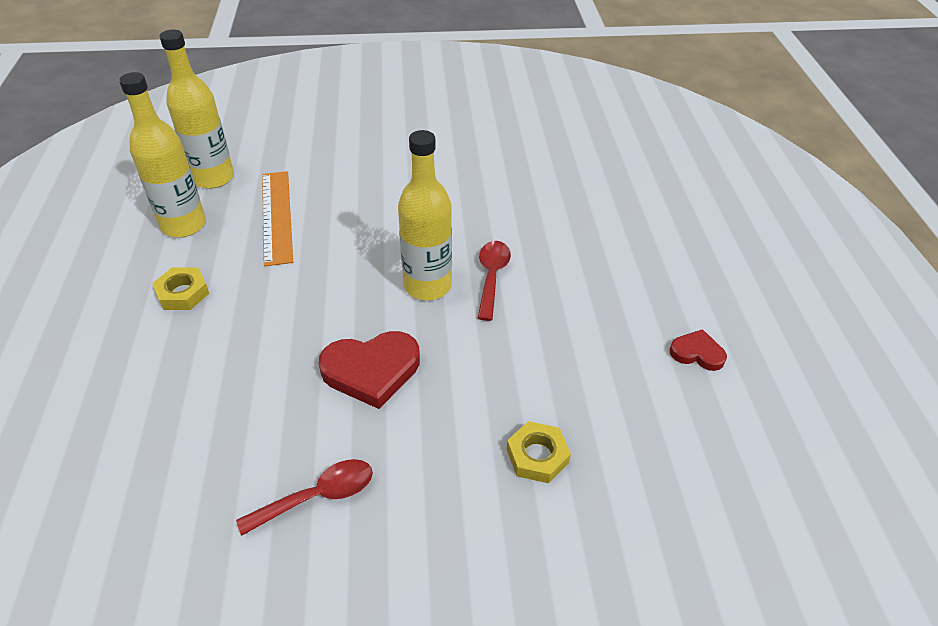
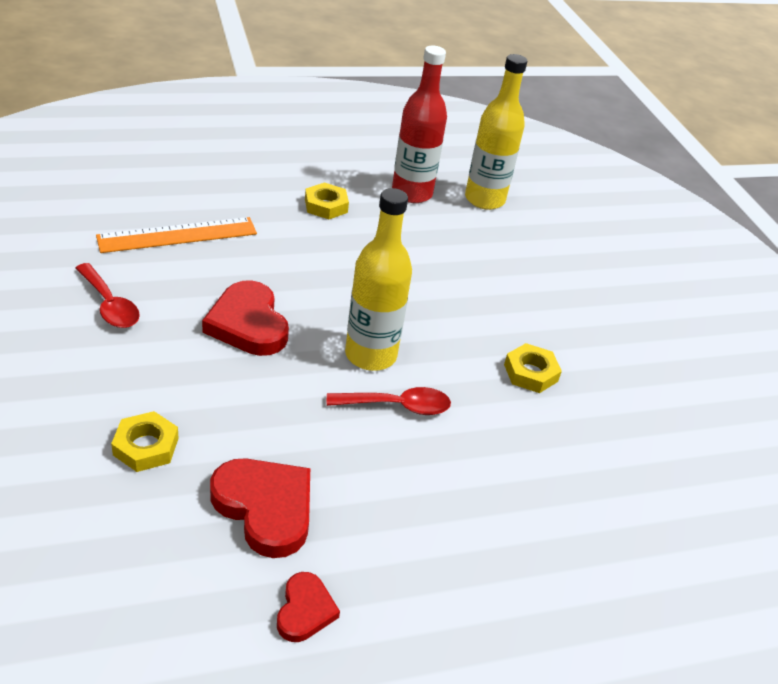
camera: 75 degrees right, 5 degrees down
(183, 225) = (412, 193): yellow bottle -> red bottle
(276, 216) = (443, 244): orange ruler -> orange ruler (178, 235)
(458, 195) = (530, 373): none -> yellow nut
(604, 370) = (265, 508): none -> red heart

